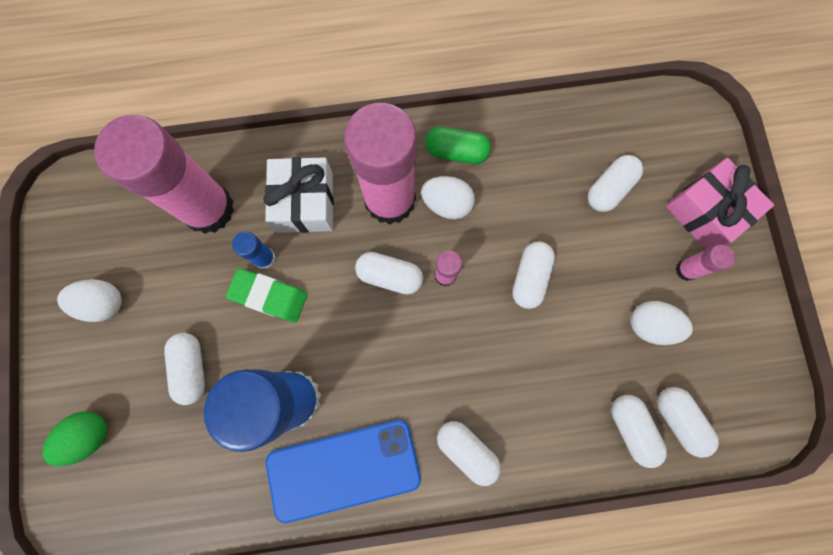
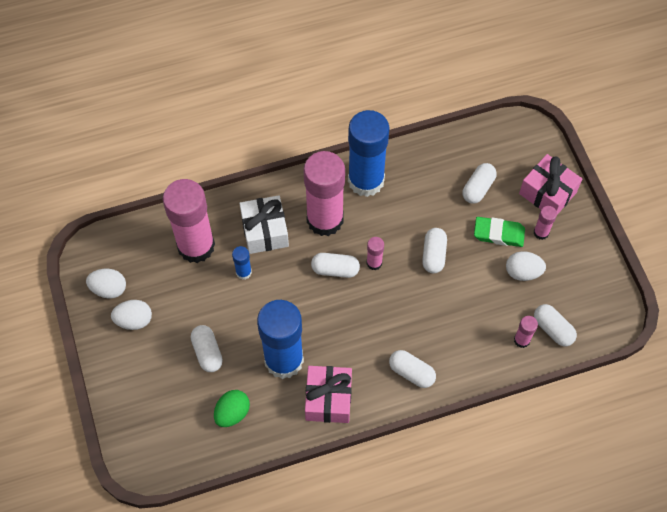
camera: 10 degrees left, 15 degrees down
(89, 436) = (144, 408): green egg -> green egg (232, 413)
(269, 296) = (252, 296): green eraser -> green eraser (498, 234)
(343, 469) = (328, 399): blue phone -> pink gift
(447, 204) = (366, 216): white egg -> white egg (109, 289)
(456, 152) = (366, 180): green capsule -> blue glue stick
(631, 428) = (522, 340): white capsule -> pink glue stick

